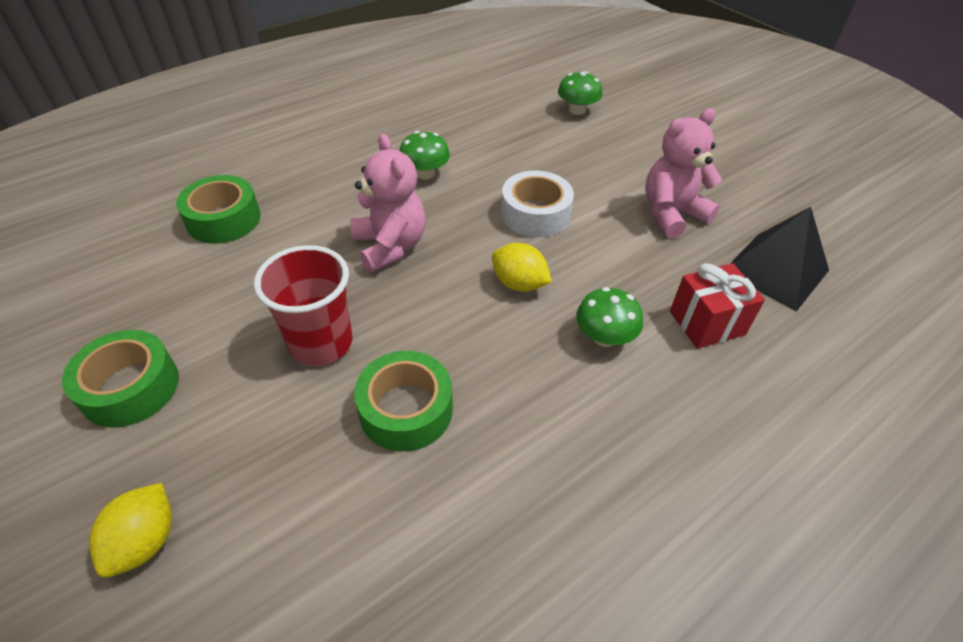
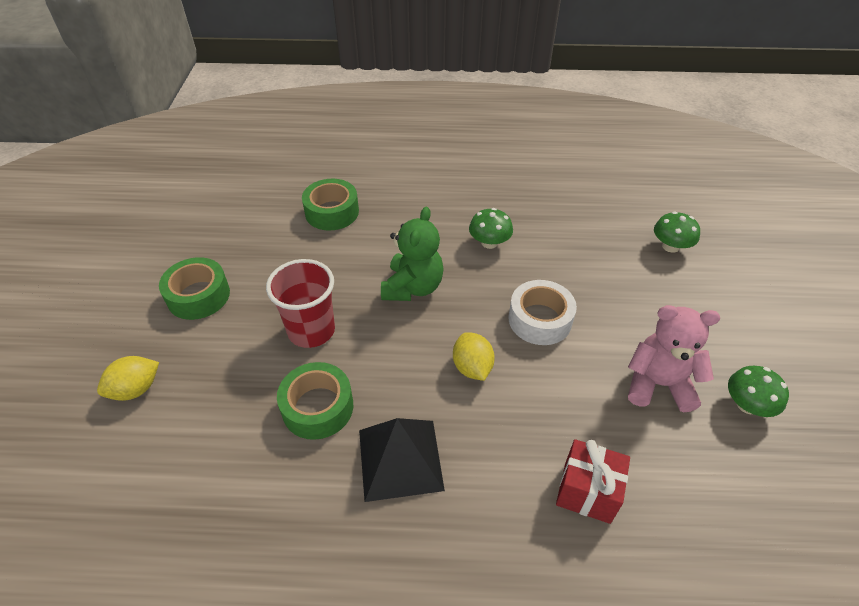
camera: 40 degrees right, 0 degrees up
(390, 246) = (412, 287): pink teddy bear -> green teddy bear
(604, 337) = (493, 447): green mushroom -> green mushroom (747, 405)
(775, 270) = (703, 491): black pyramid -> black pyramid (400, 459)

